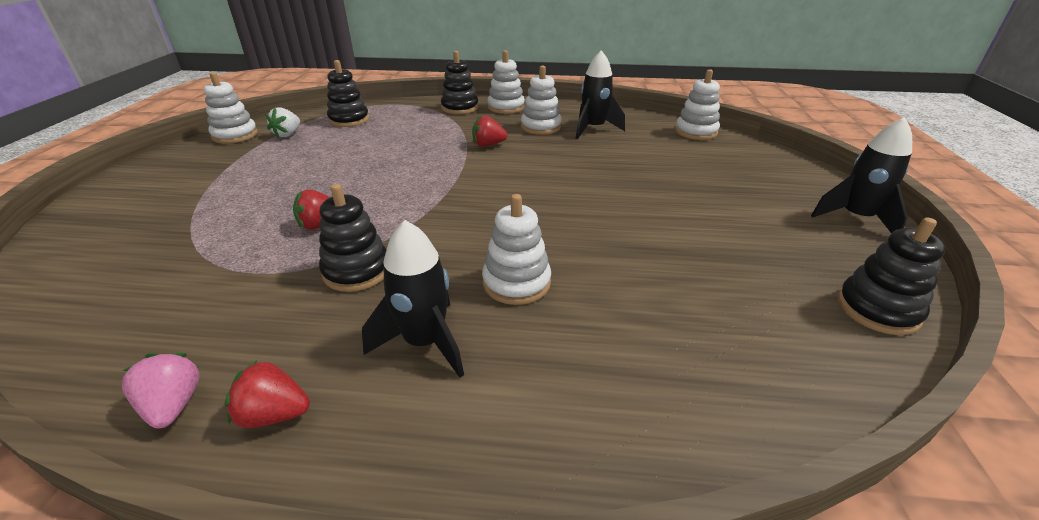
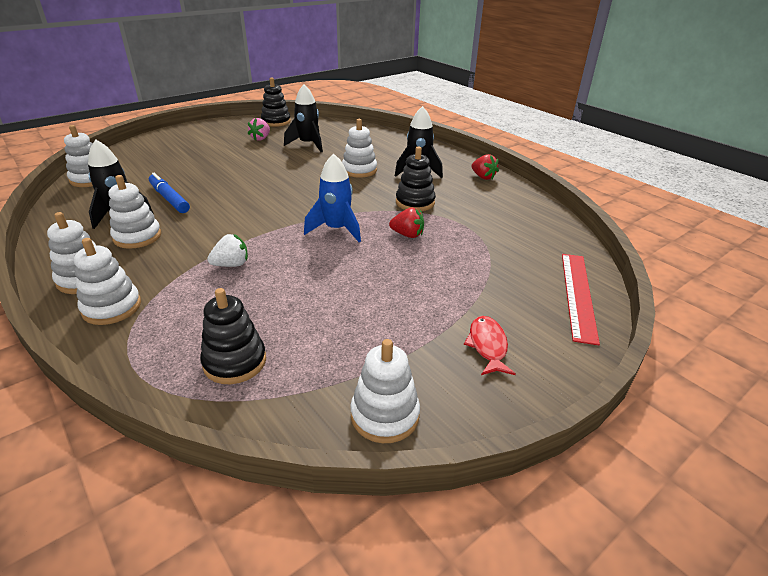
camera: 135 degrees left, 0 degrees up
(65, 252) = (578, 295): none -> red ruler
(174, 180) = (487, 346): none -> red fish
(174, 405) = (516, 192): pink strawberry -> pink strawberry (261, 138)
(287, 134) = (328, 372): white strawberry -> white strawberry (231, 264)
(405, 195) = (336, 229): none -> blue rocket
(460, 108) = (112, 307): black stacking toy -> white stacking toy
(488, 145) = (211, 241): red strawberry -> none
(600, 149) = (169, 198): none -> blue marker
(855, 218) = (197, 129): black rocket -> black rocket (308, 144)

